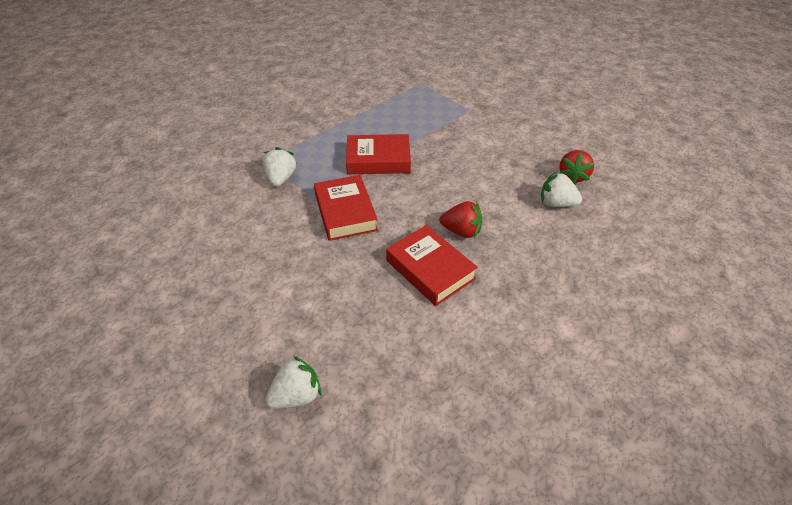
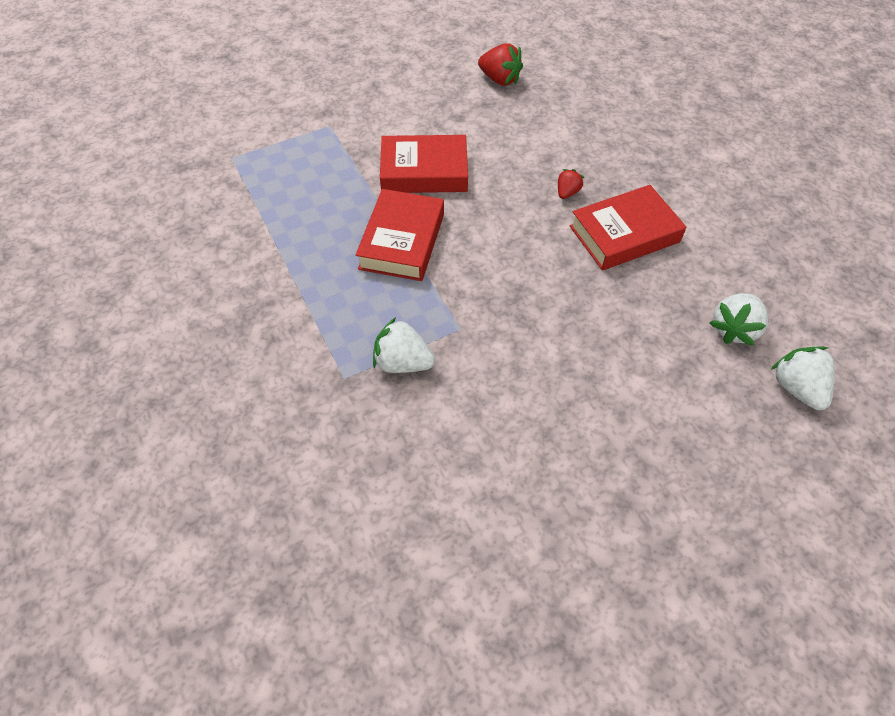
camera: 75 degrees left, 10 degrees up
(345, 212) = (503, 296): red book -> red book (424, 171)
(461, 231) = (567, 192): red strawberry -> red strawberry, size x0.59
(556, 203) = (541, 106): white strawberry -> white strawberry (734, 329)

